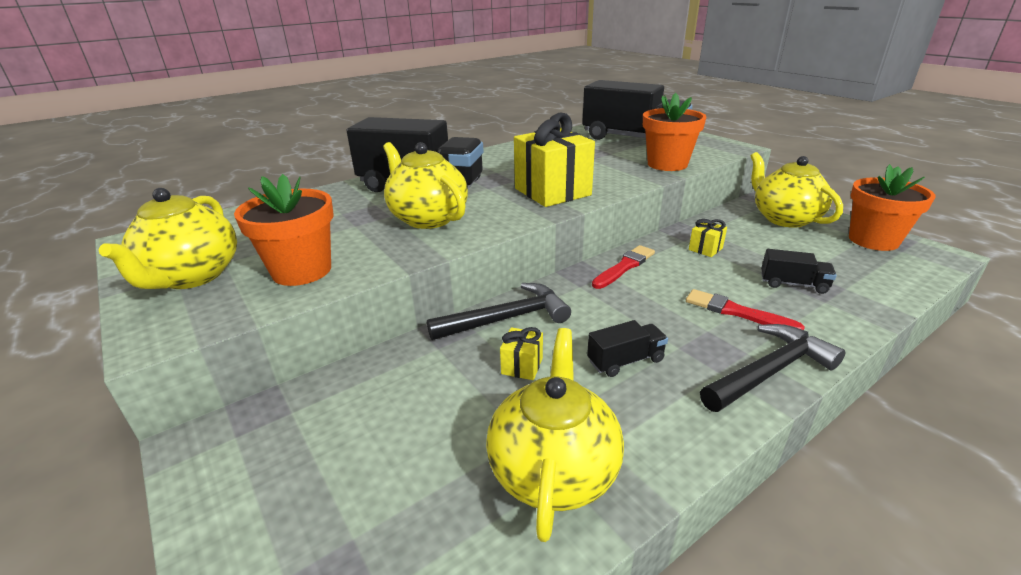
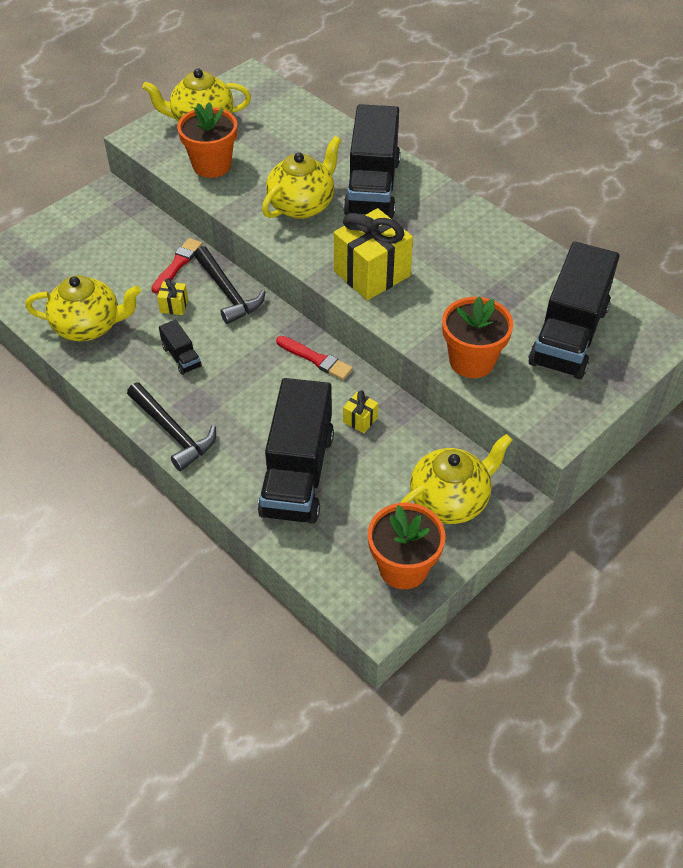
camera: 80 degrees right, 20 degrees up
(737, 312) = (247, 426): red brush -> red brush (177, 264)
(793, 284) = (297, 474): black truck -> black truck, size x2.34

